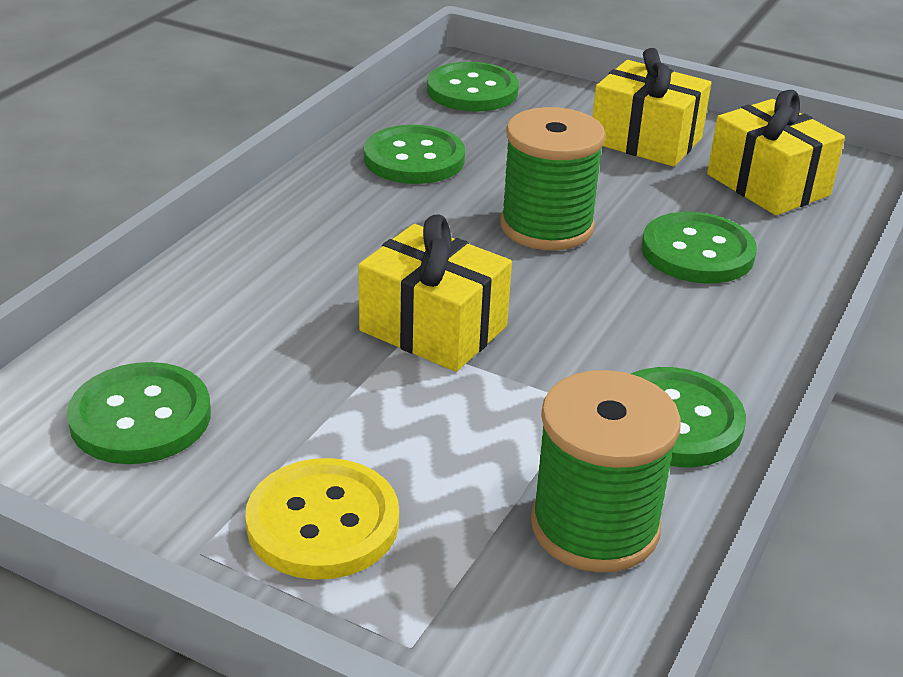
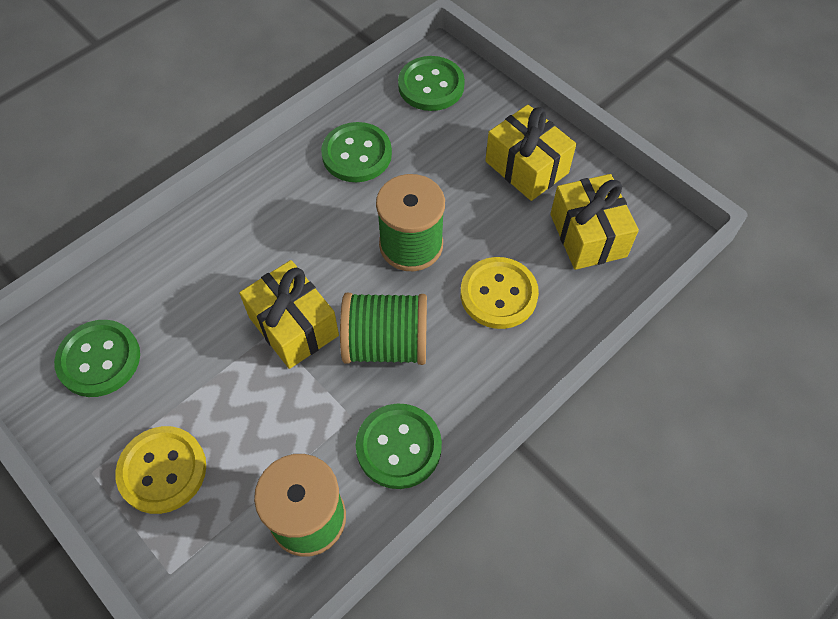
camera: 20 degrees right, 25 degrees up
(580, 323) = (386, 344): none -> green spool
(697, 252) = (498, 294): green button -> yellow button

